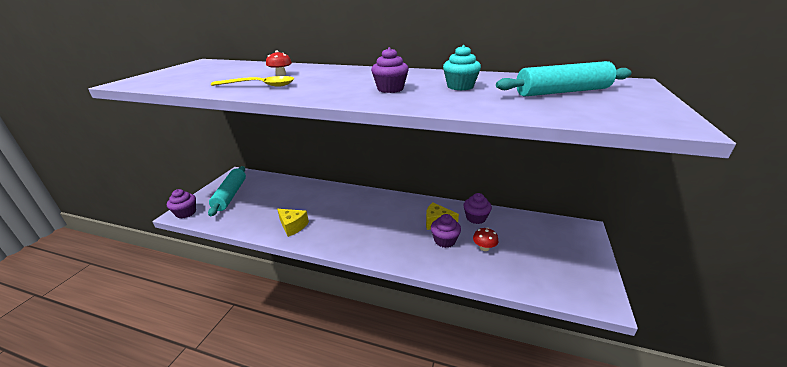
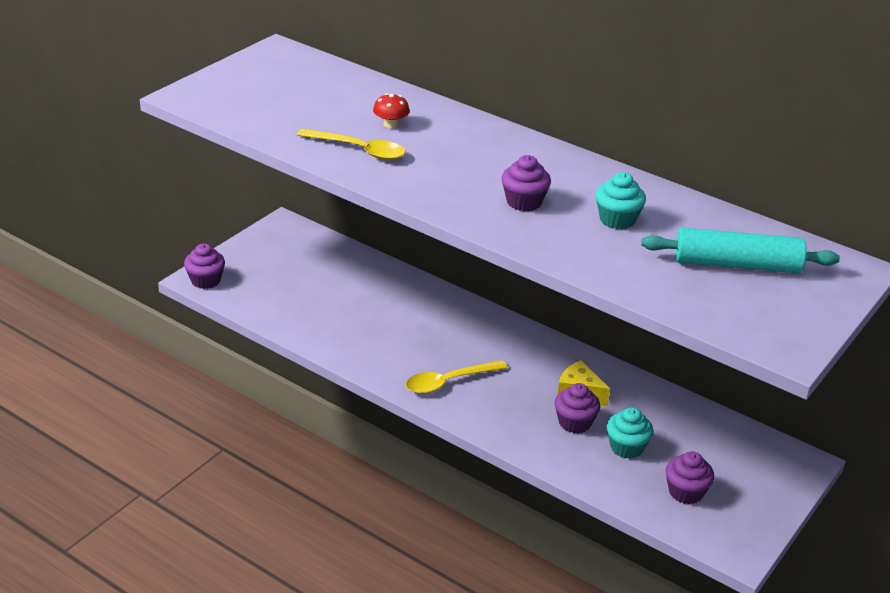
camera: 15 degrees right, 5 degrees up
(230, 195) = (272, 265): turquoise rolling pin -> none
(293, 226) = (359, 343): yellow cheese -> none
(356, 236) = (448, 382): none -> yellow spoon
(476, 218) = (643, 402): purple cupcake -> purple cupcake (685, 492)
(484, 247) = (626, 447): red mushroom -> turquoise cupcake

